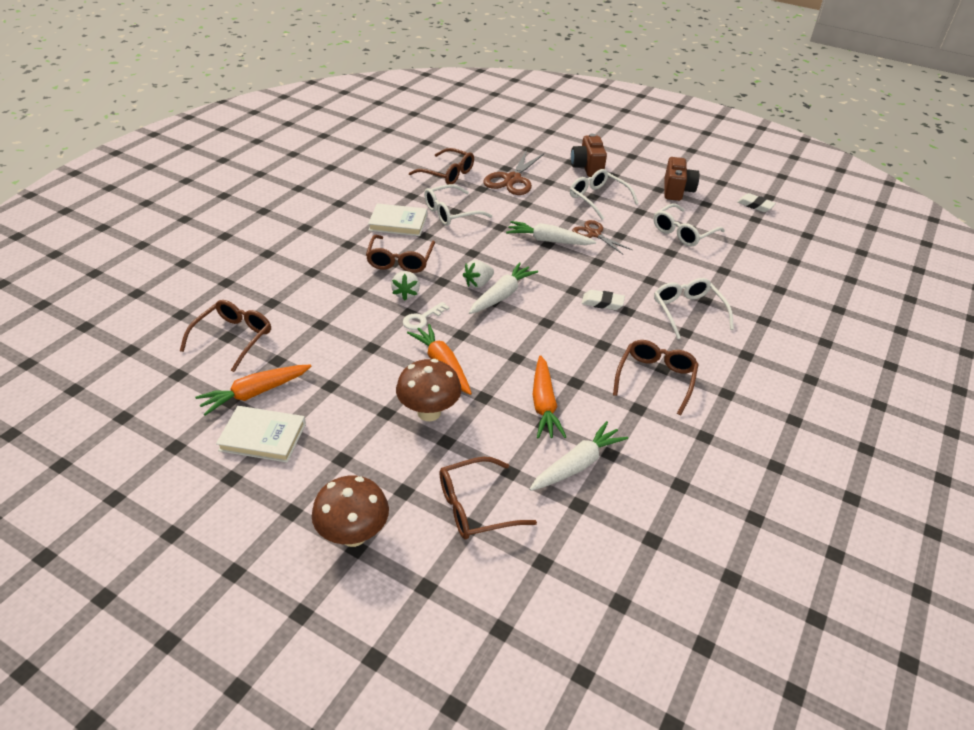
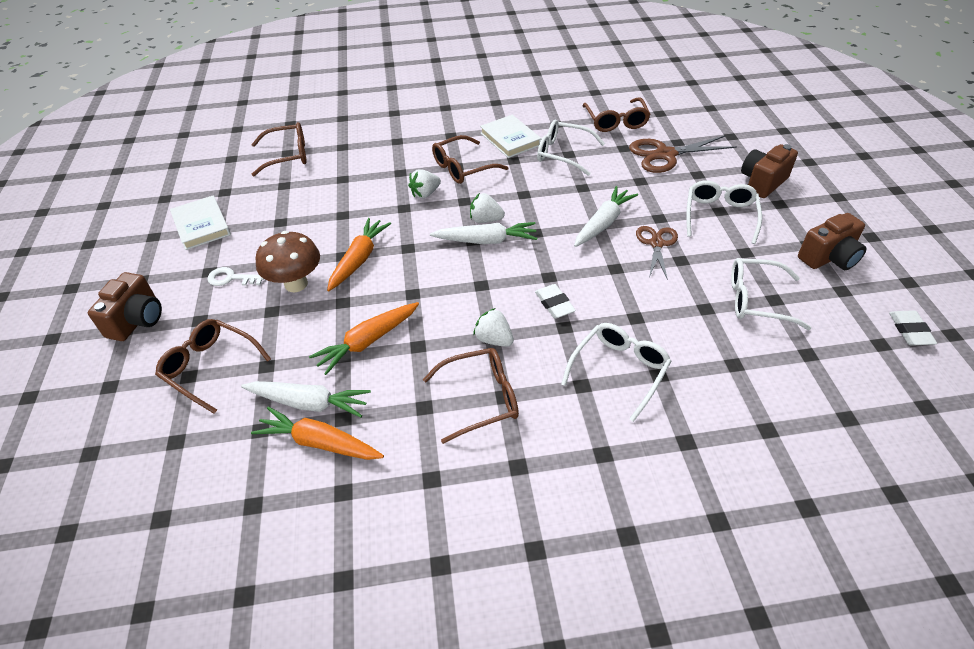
camera: 55 degrees right, 5 degrees up
(255, 393) = (241, 197): orange carrot -> orange carrot (319, 442)
(353, 535) = (137, 320): brown mushroom -> brown camera
(422, 319) = (404, 218): white key -> white key (231, 278)
(548, 241) = (603, 223): white carrot -> white carrot turned 60 degrees clockwise
(607, 345) = (494, 339): none -> white strawberry

